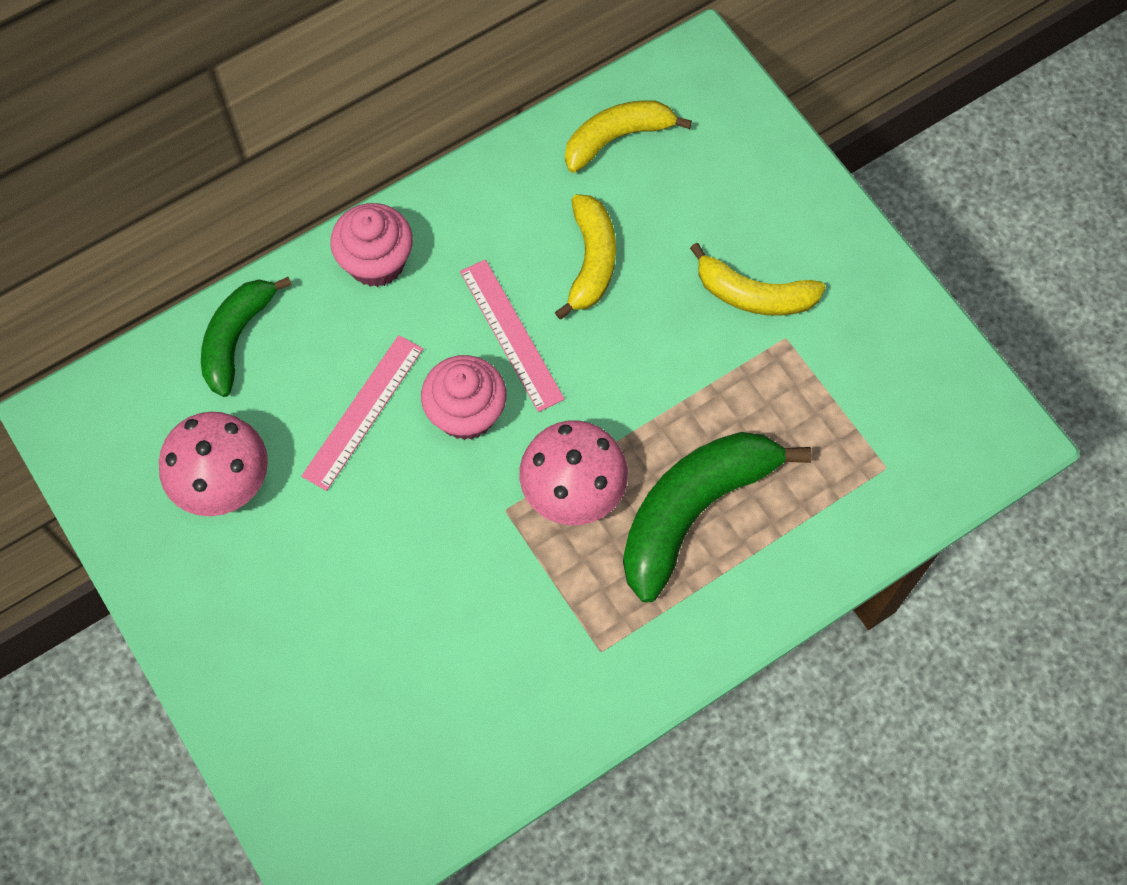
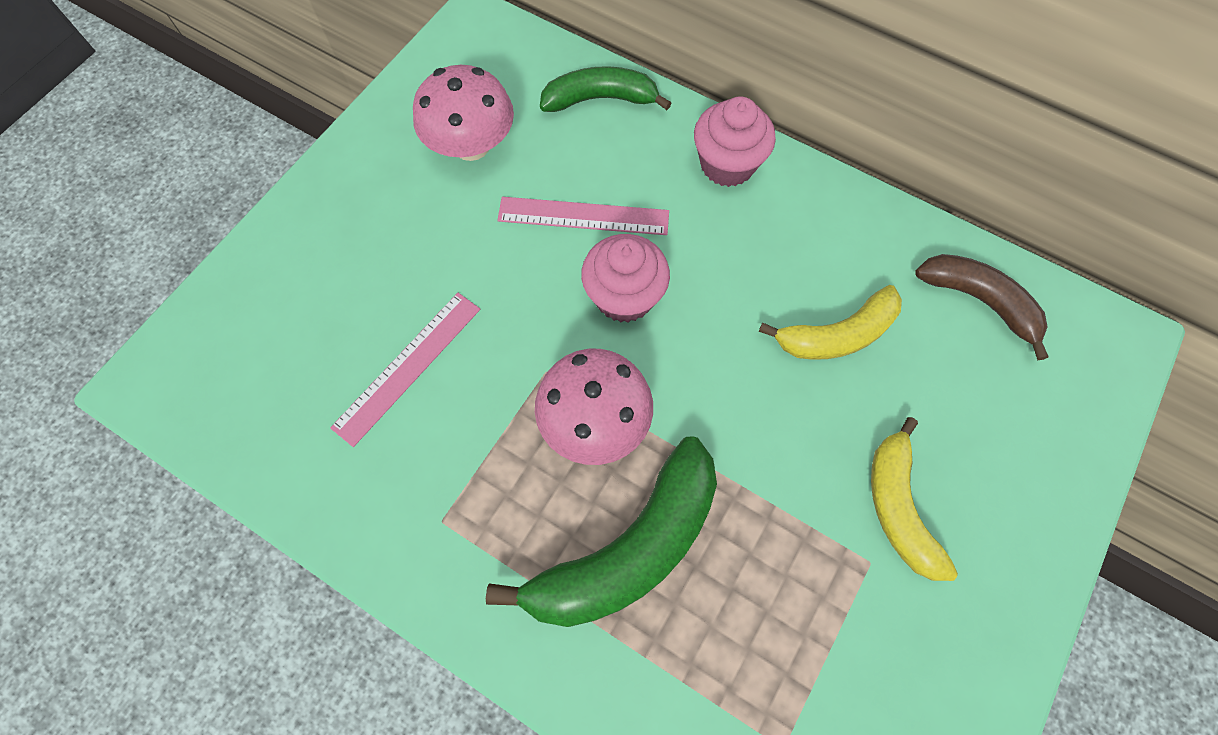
camera: 65 degrees right, 0 degrees up
(511, 334) = (721, 299): pink ruler -> pink ruler (408, 367)
(617, 138) = (979, 301): yellow banana -> brown banana
(693, 511) = (628, 549): green banana -> green banana turned 120 degrees clockwise

